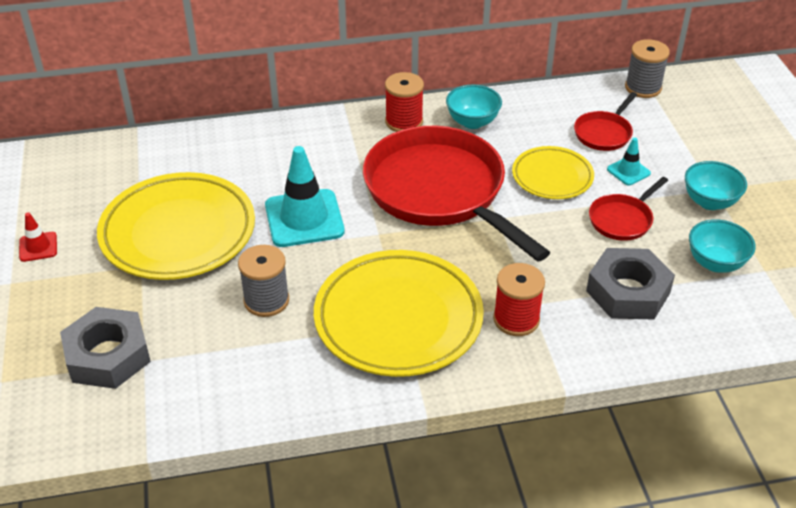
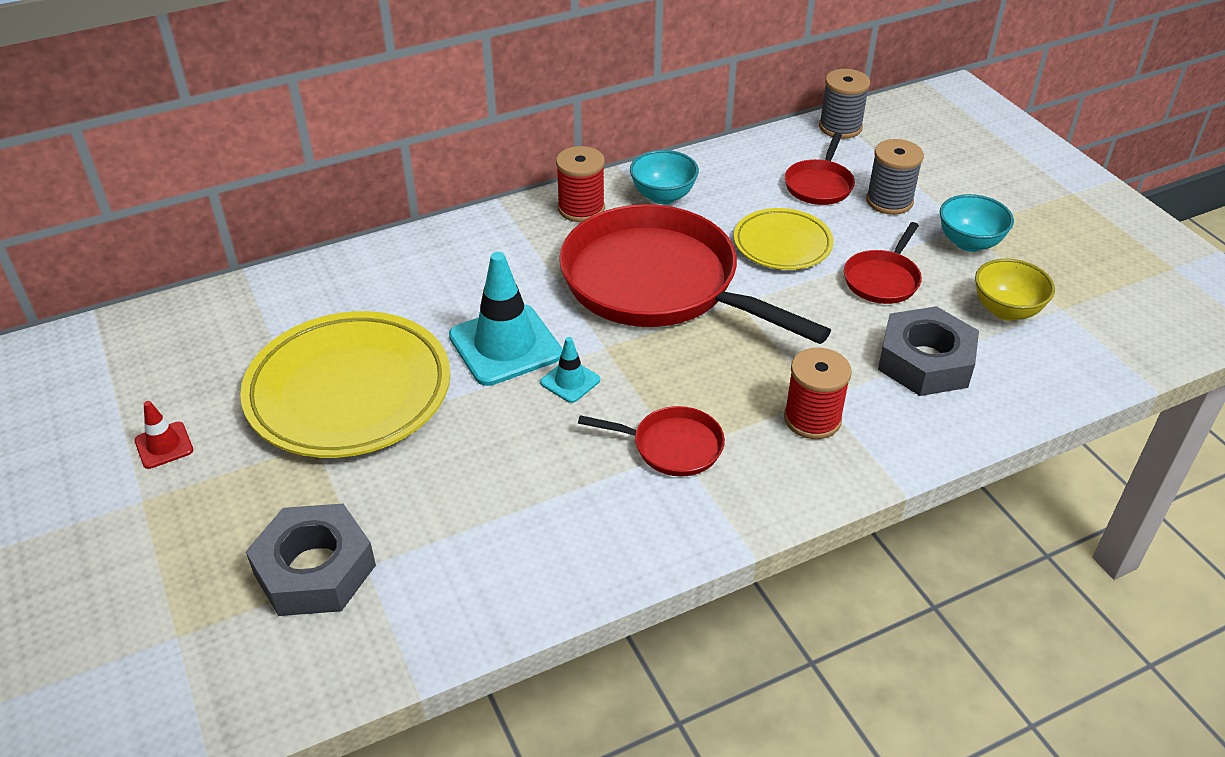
camera: 15 degrees left, 0 degrees up
(266, 300) = (498, 456): grey spool -> grey spool (889, 201)
(398, 319) = (672, 446): yellow plate -> red pan
(628, 171) = (865, 223): turquoise traffic cone -> turquoise traffic cone (570, 381)
(715, 263) = (1006, 310): turquoise bowl -> yellow bowl

